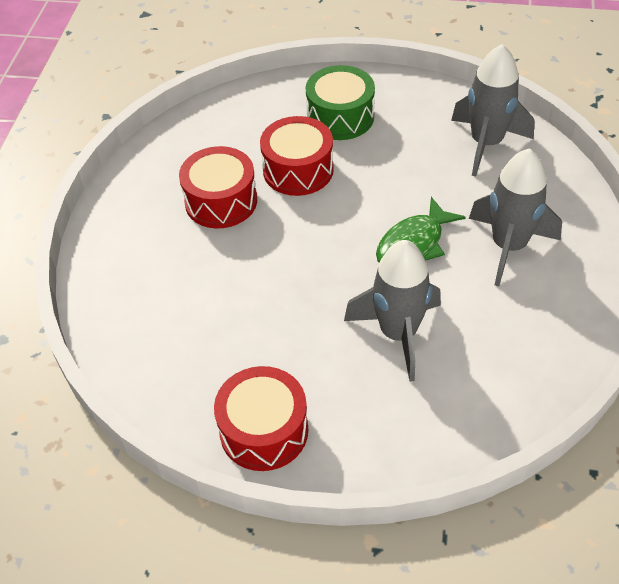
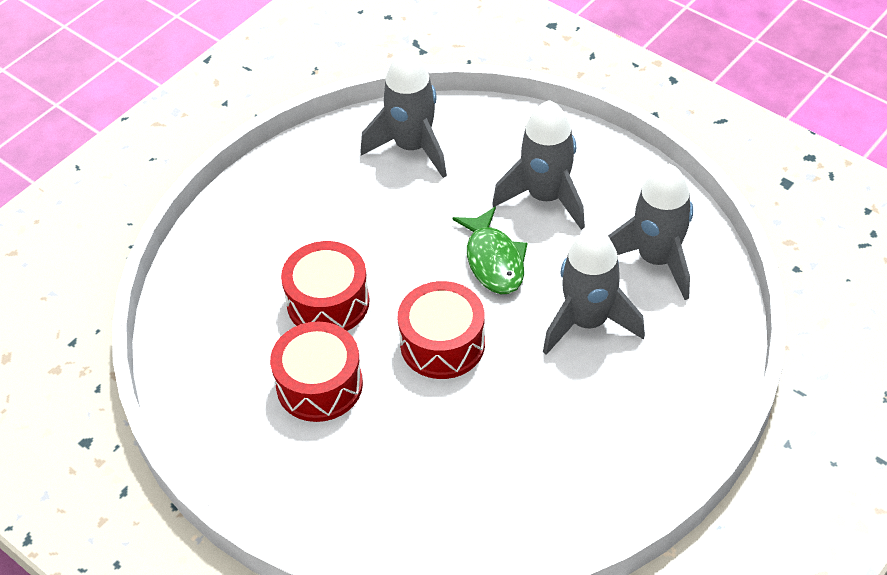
camera: 60 degrees left, 0 degrees up
(264, 430) = (628, 469): red drum -> red drum (442, 344)
(340, 117) = (282, 234): green drum -> none
(506, 353) = (656, 259): none -> grey rocket

